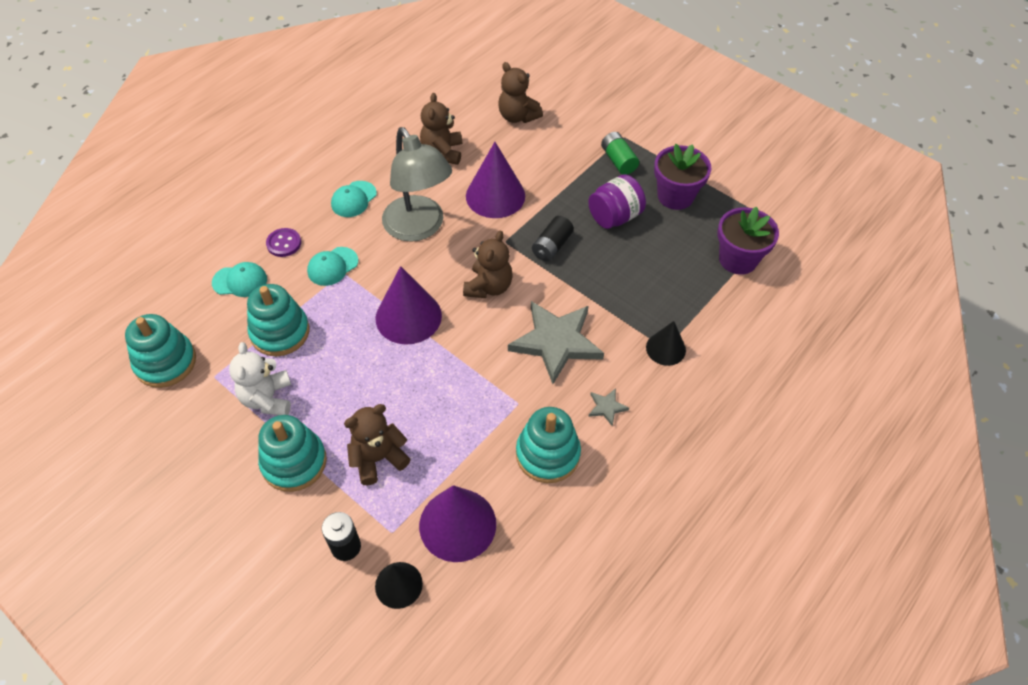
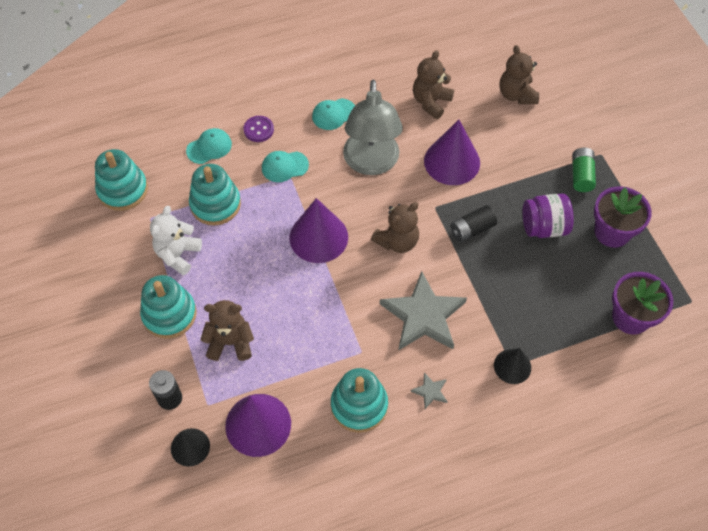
camera: 30 degrees right, 5 degrees up
(240, 281) = (209, 147): turquoise cap -> turquoise cap turned 60 degrees counterclockwise

